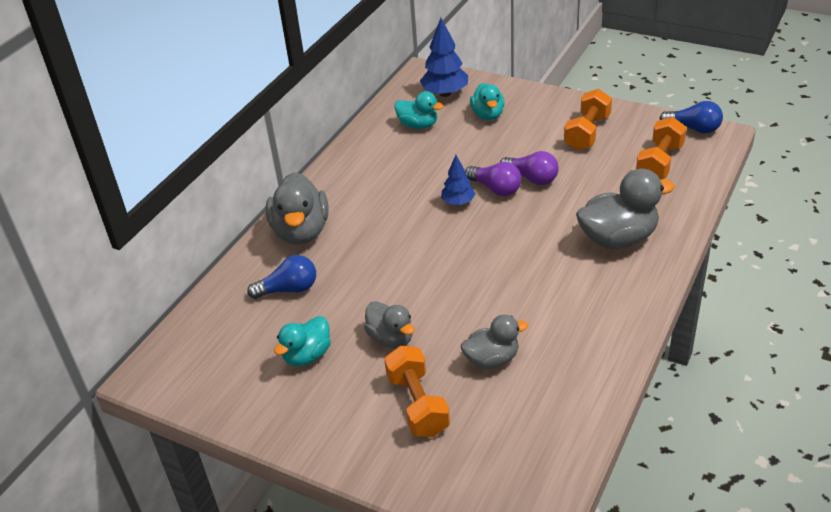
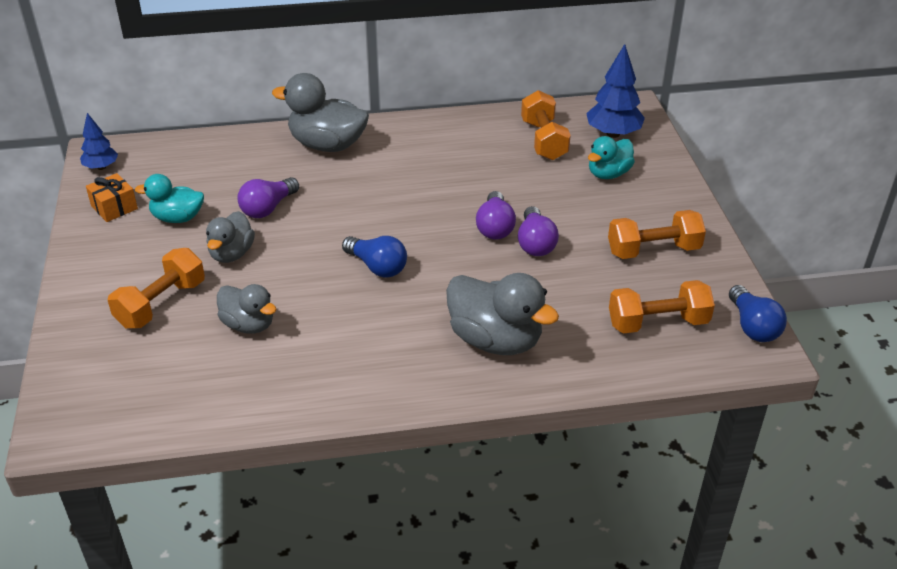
camera: 50 degrees right, 0 degrees up
(247, 393) = (114, 207): none -> orange gift
(288, 289) = (249, 172): blue light bulb -> blue light bulb (377, 267)
(301, 232) = (327, 145): grey duck -> grey duck turned 60 degrees clockwise
(351, 296) = (268, 208): none -> purple light bulb
(418, 125) = (544, 140): turquoise duck -> orange dumbbell
(458, 202) = (451, 213): blue tree -> blue tree (101, 167)

